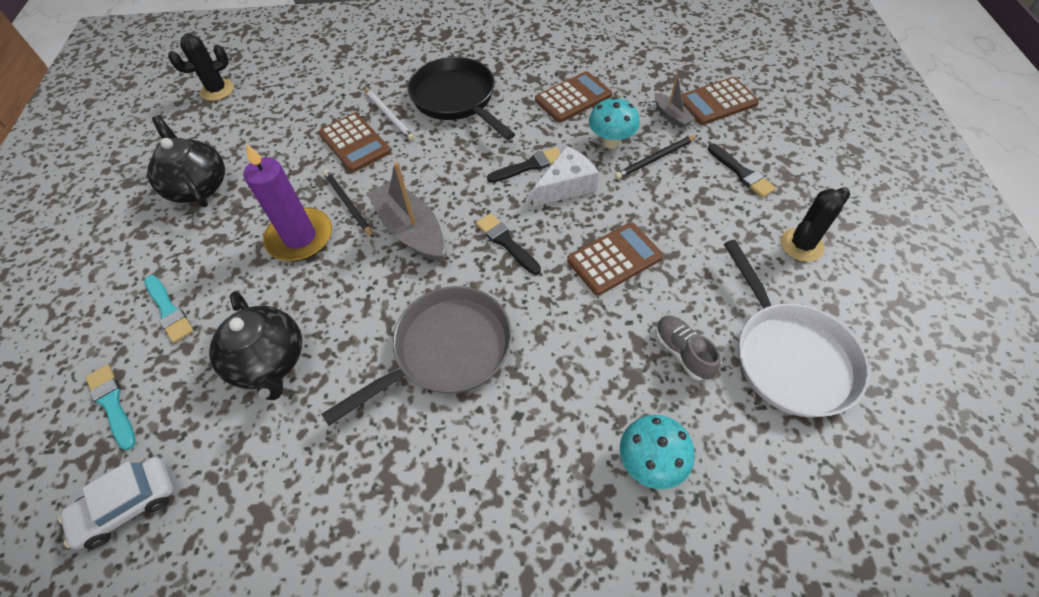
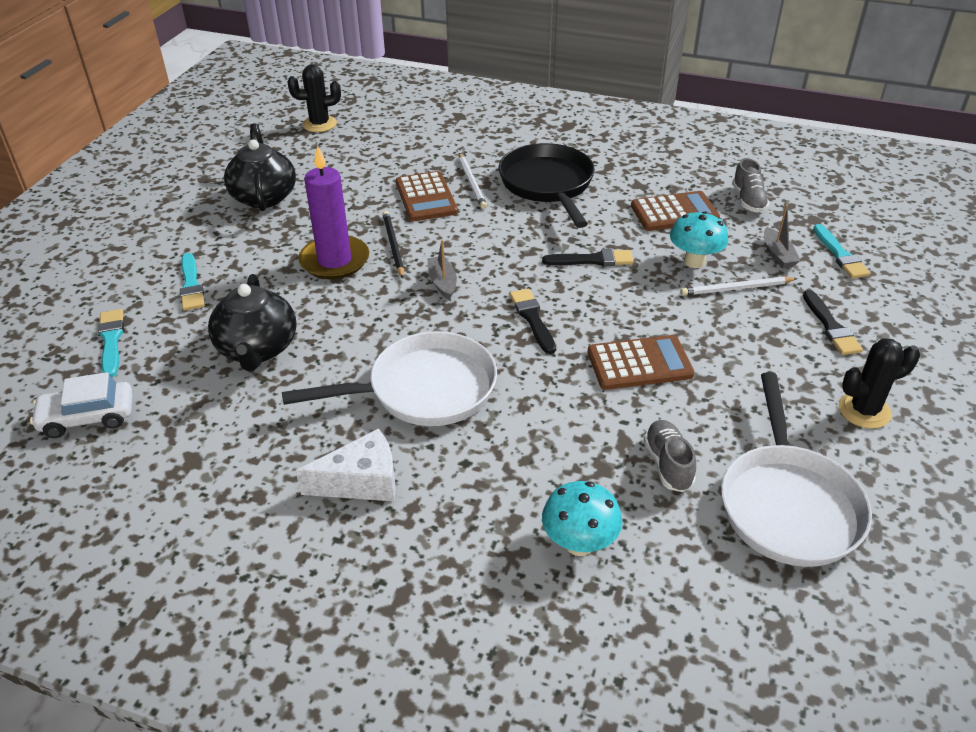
camera: 20 degrees right, 15 degrees down
(411, 230) = (442, 283): grey boat -> grey boat, size x0.52
(446, 350) = (424, 389): grey pan -> white pan
(566, 186) = (623, 287): white cheese -> white cheese (361, 482)
(625, 69) = (748, 200): none -> grey shoe
(655, 159) = (736, 288): black pencil -> white pencil
(717, 102) = (840, 255): brown calculator -> turquoise brush

